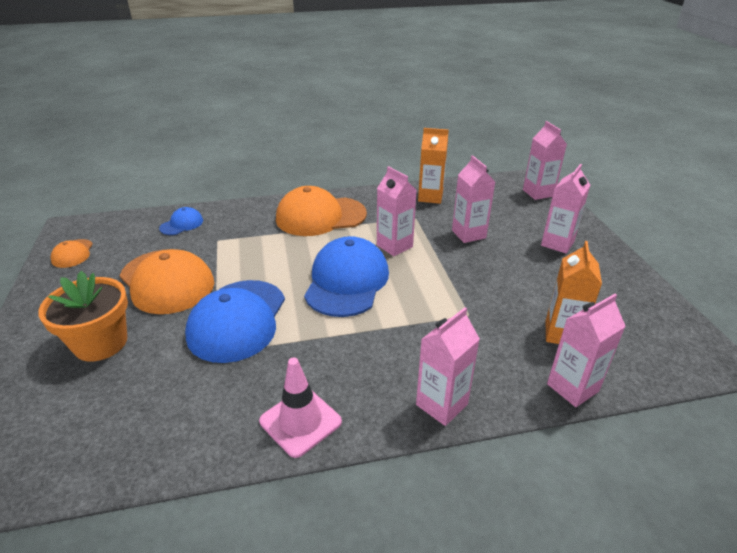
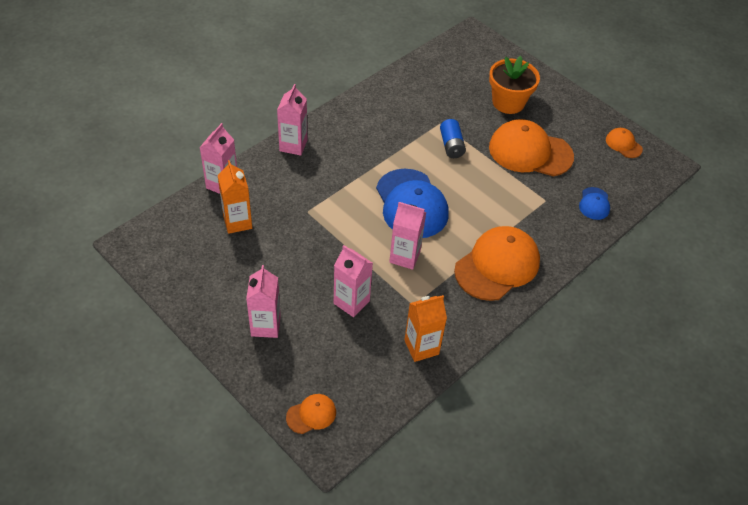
camera: 145 degrees right, 15 degrees up
(237, 320) = (451, 145): blue cap -> blue battery
(300, 421) = (359, 110): pink traffic cone -> none
(538, 193) = (311, 414): pink carton -> orange cap

